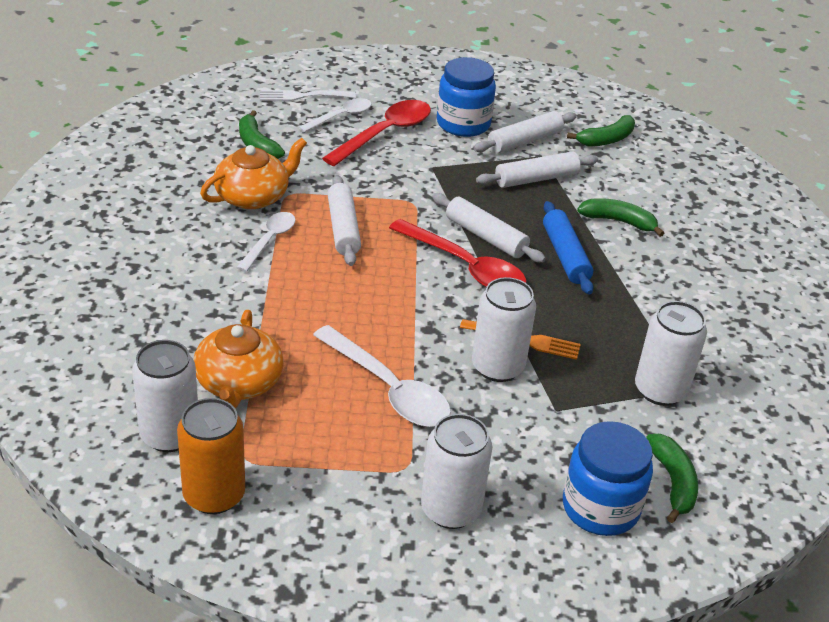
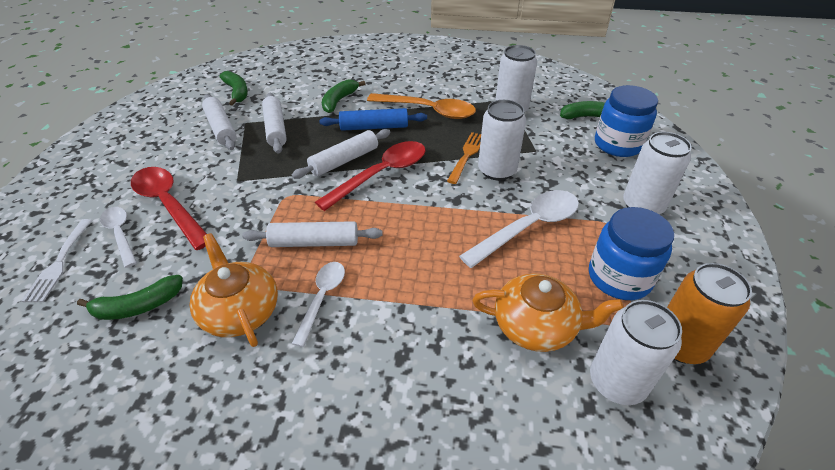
camera: 80 degrees left, 5 degrees up
(269, 240) = (322, 298): white spoon -> white spoon turned 75 degrees clockwise
(463, 124) = (178, 157): blue jar -> blue jar (619, 277)
(624, 303) = (428, 111): none -> orange spoon

